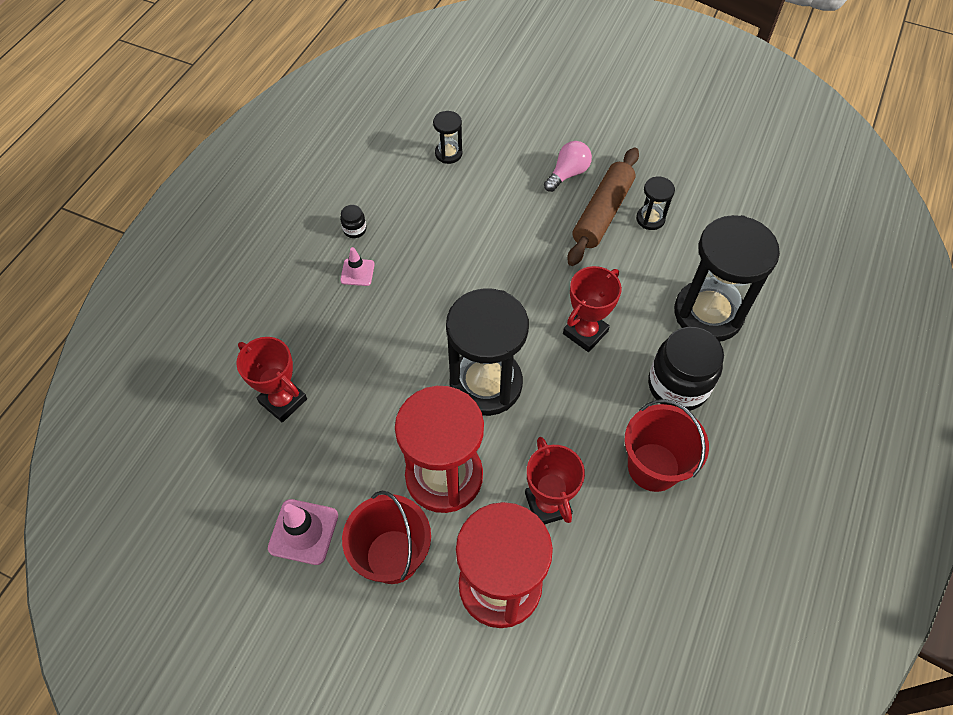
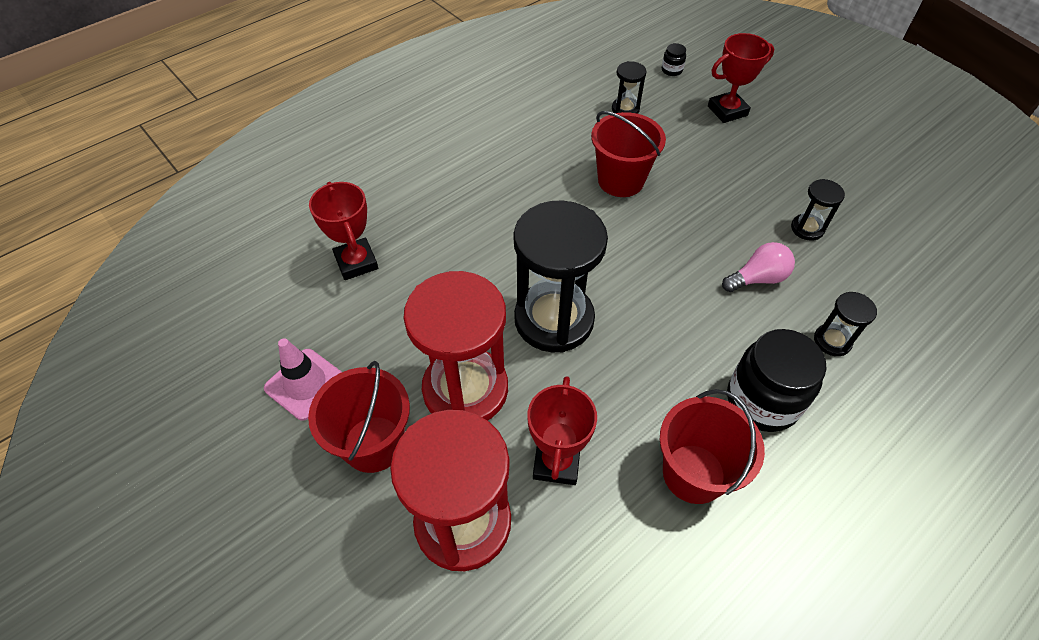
camera: 25 degrees right, 5 degrees down
(355, 230) = (503, 144): black jar -> black jar (671, 70)
(357, 272) = (485, 179): pink traffic cone -> none
(479, 229) = (620, 180): none -> red bucket
(567, 174) = (736, 161): pink light bulb -> pink light bulb (757, 278)
(585, 332) = (683, 310): red trophy -> red trophy (727, 111)
(602, 213) = (756, 206): brown rolling pin -> none
(708, 313) = (832, 341): black hourglass -> black hourglass, size x0.45

